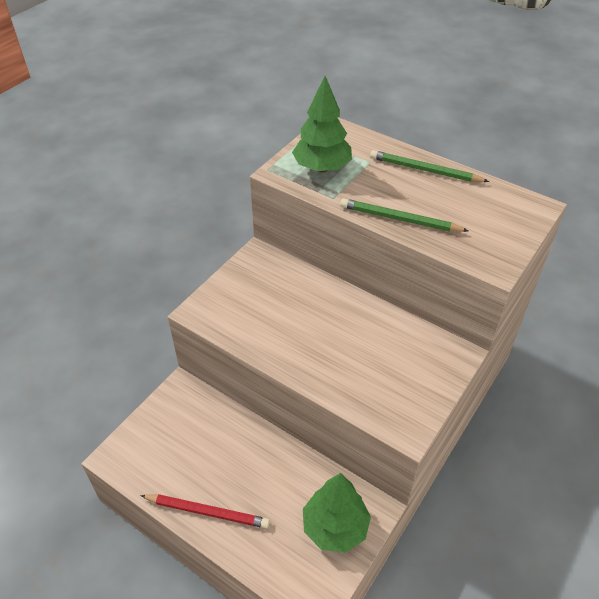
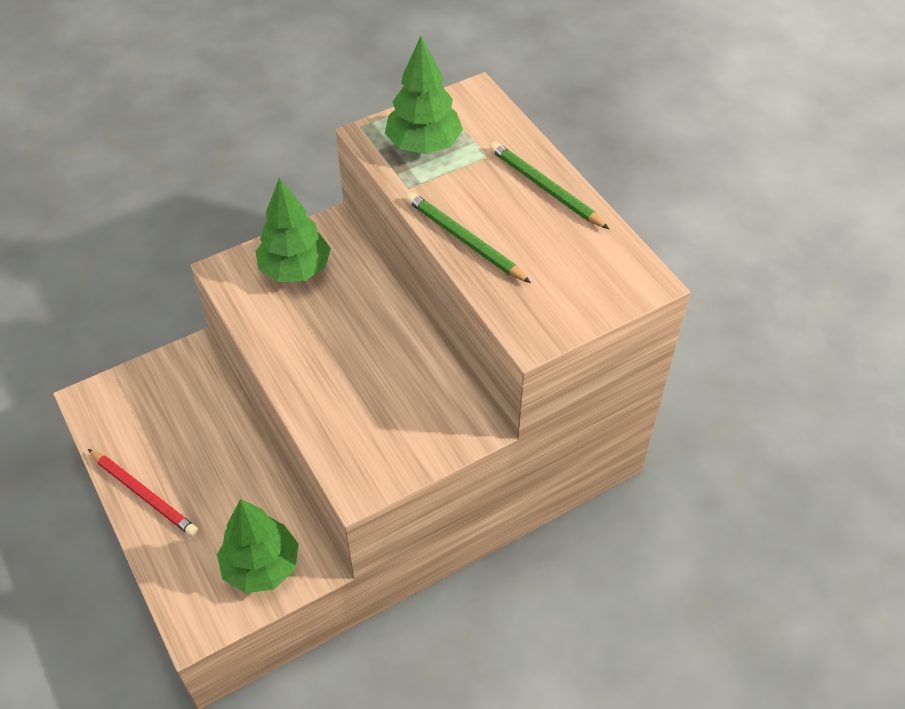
camera: 25 degrees right, 5 degrees up
(251, 292) = (295, 269): none -> green tree

